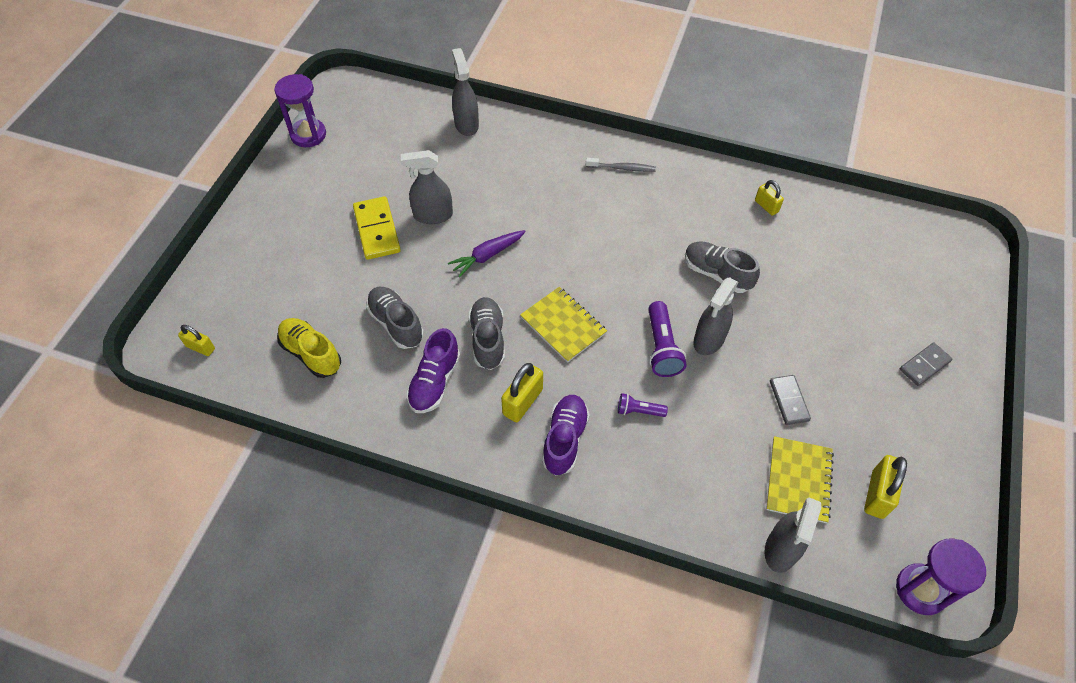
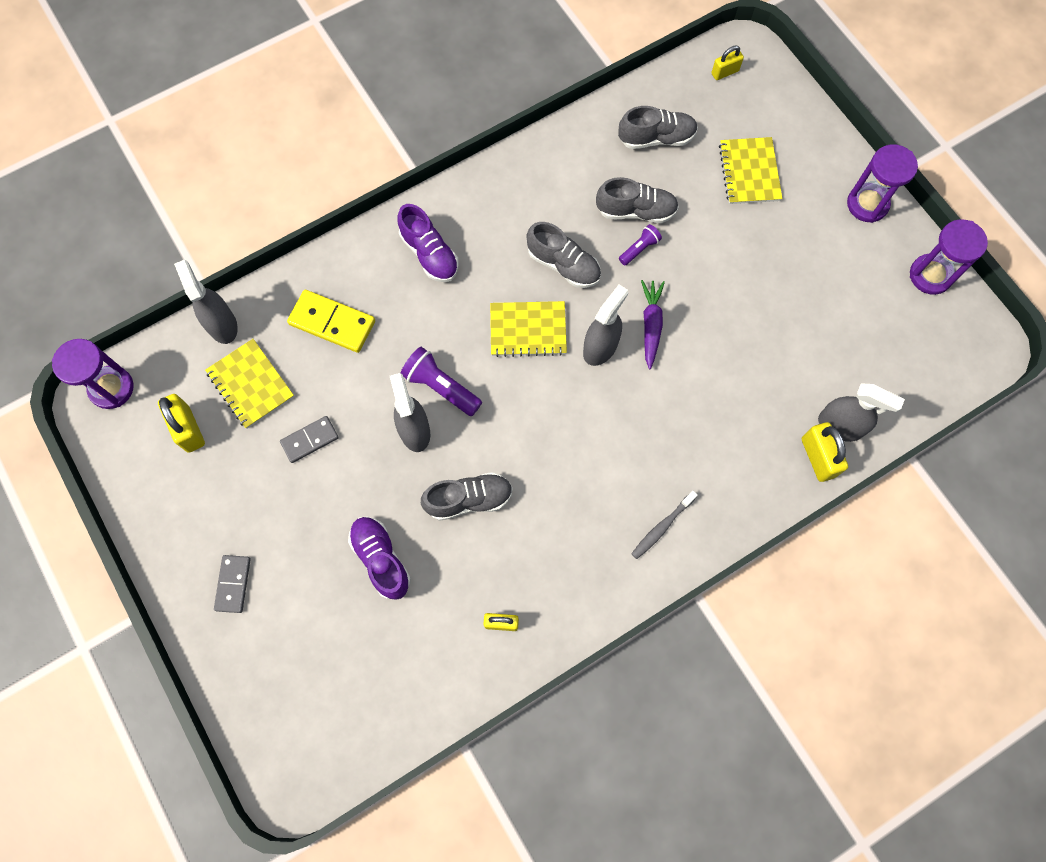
camera: 130 degrees right, 15 degrees up
(272, 193) = (867, 204): none -> purple hourglass
(297, 274) = (749, 172): none -> yellow notebook
(311, 353) = (656, 138): yellow shoe -> grey shoe
(376, 230) = (753, 258): yellow domino -> yellow domino (332, 322)
(433, 215) = (736, 314): grey spray bottle -> grey spray bottle (600, 347)
(435, 382) = (557, 203): purple shoe -> purple shoe (381, 559)
(522, 402) = (486, 249): yellow padlock -> yellow padlock (818, 457)
(639, 411) = (404, 323): purple flashlight -> purple flashlight (639, 249)
(788, 401) = (310, 440): grey domino -> grey domino turned 60 degrees counterclockwise

